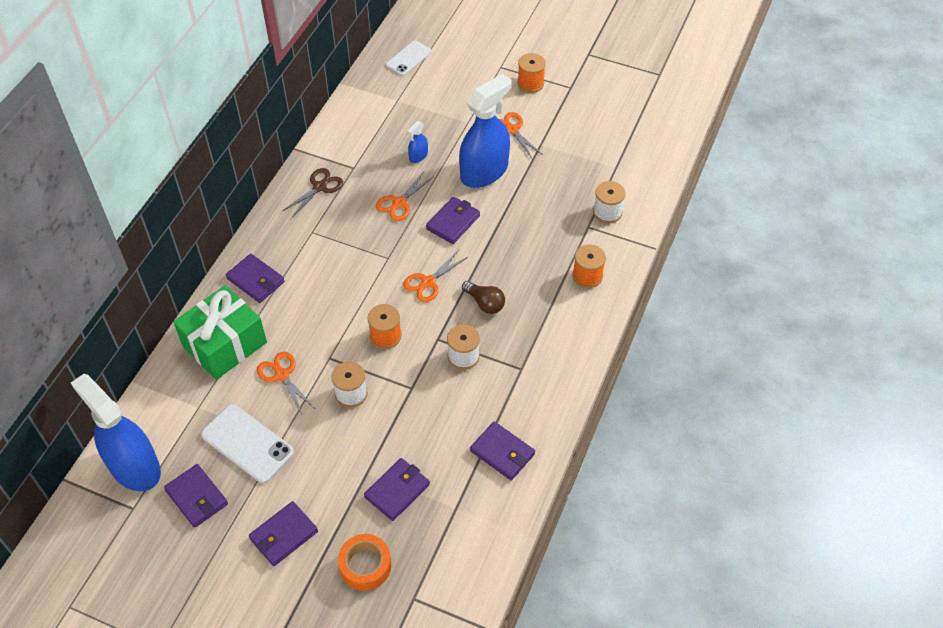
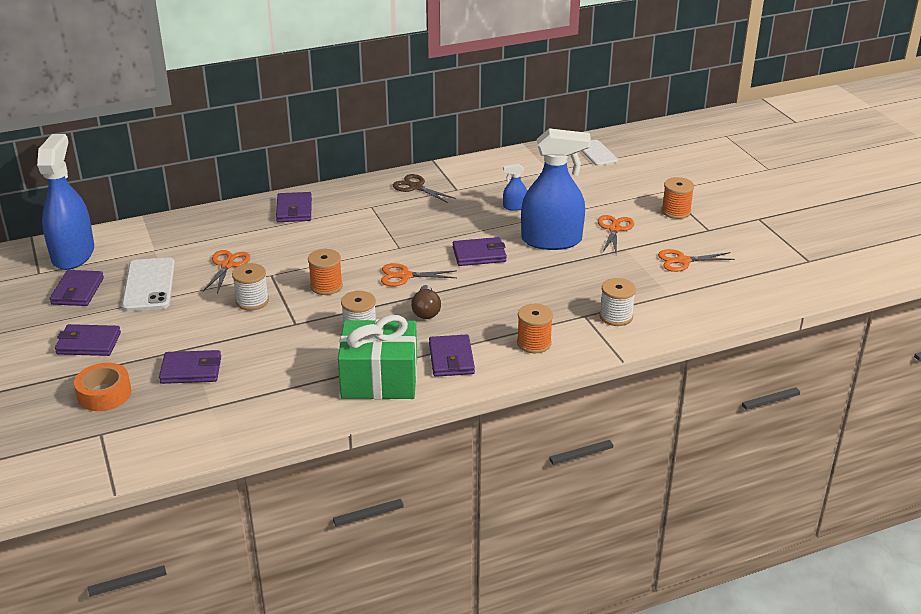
camera: 45 degrees right, 20 degrees down
(224, 344) = (221, 229): green gift -> green gift (379, 379)
(319, 187) = (416, 187): brown scissors -> brown scissors turned 135 degrees counterclockwise
(399, 203) = (457, 224): orange scissors -> orange scissors (683, 261)
(408, 58) = (597, 153): white phone -> white phone turned 75 degrees clockwise
(502, 452) = (294, 399): purple wallet -> purple wallet (451, 359)

